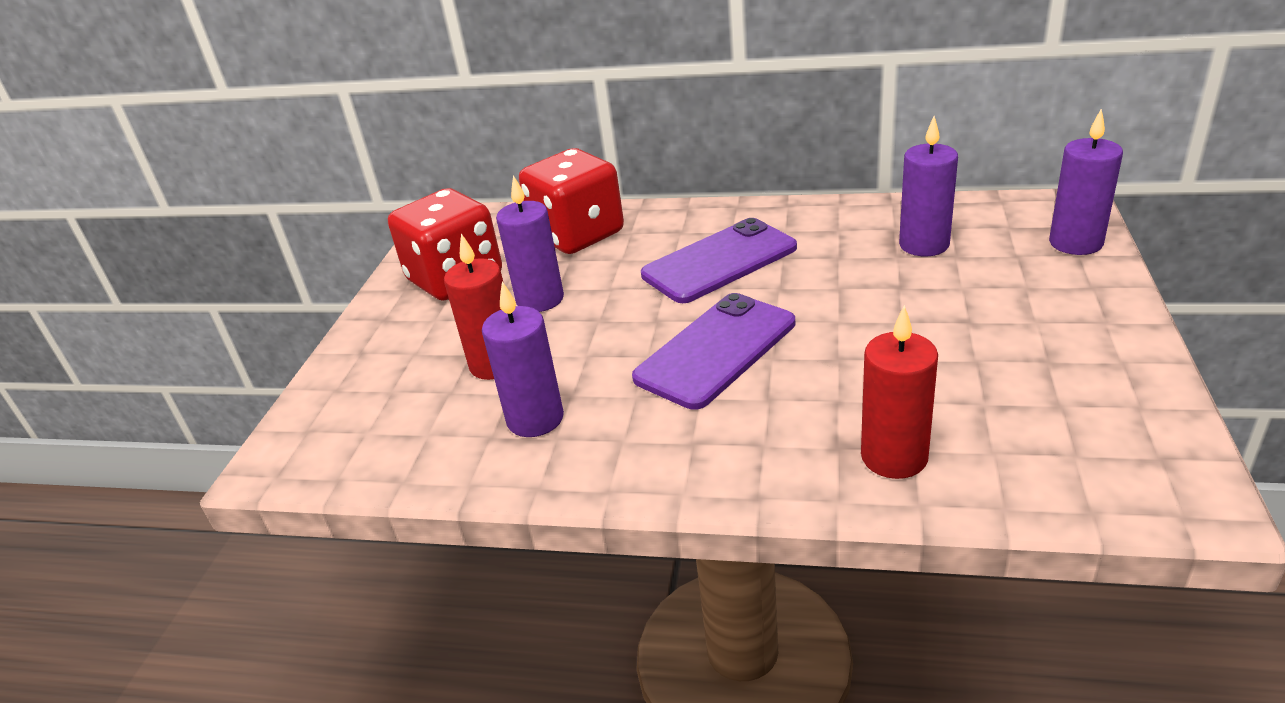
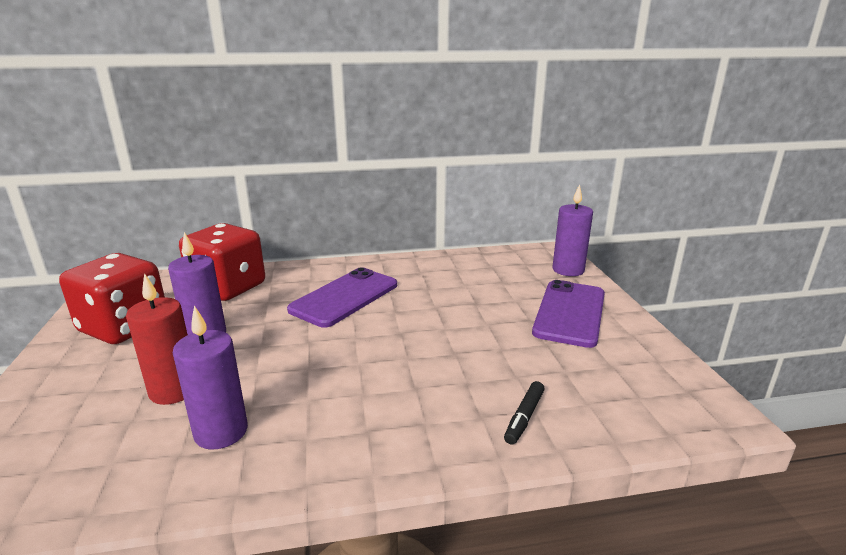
camera: 25 degrees left, 10 degrees down
(716, 350) = (362, 357): purple phone -> purple phone (569, 313)
(894, 457) = (524, 417): red candle -> black marker
(924, 245) = (479, 277): purple candle -> none

